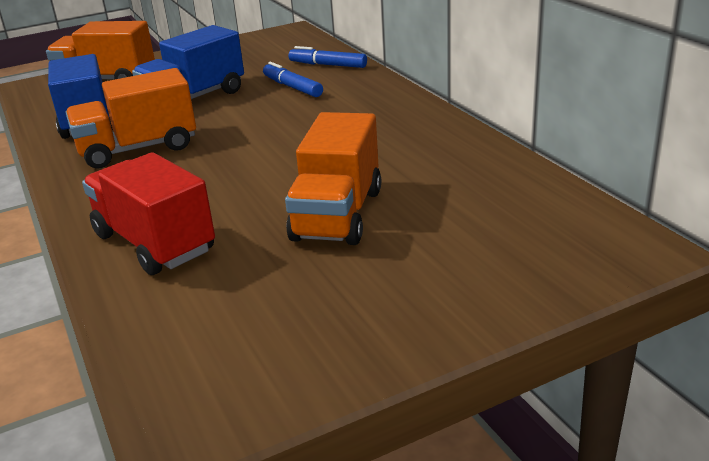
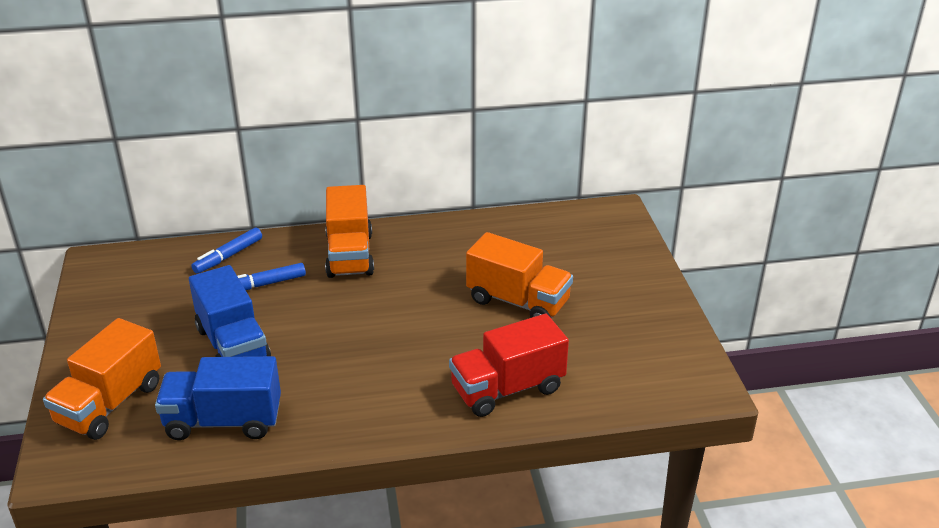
camera: 75 degrees left, 5 degrees up
(138, 149) = (327, 389): orange truck -> orange truck (350, 255)

